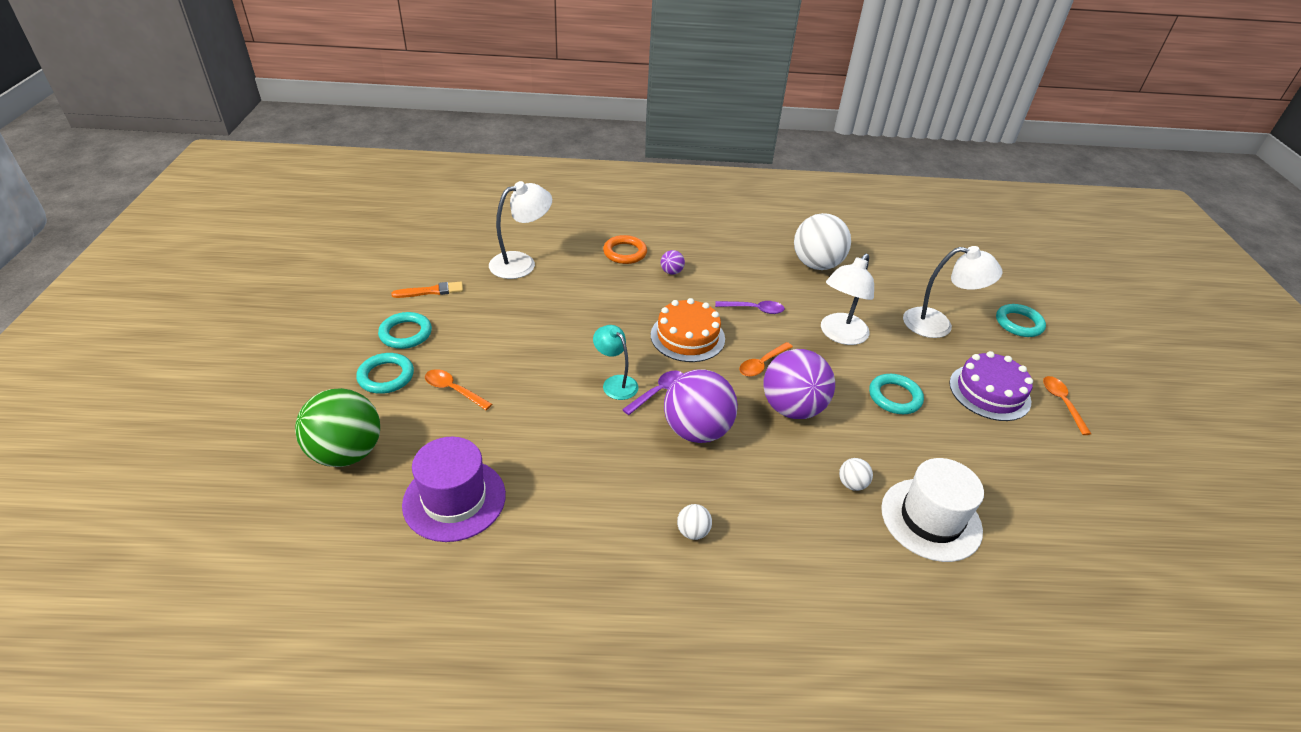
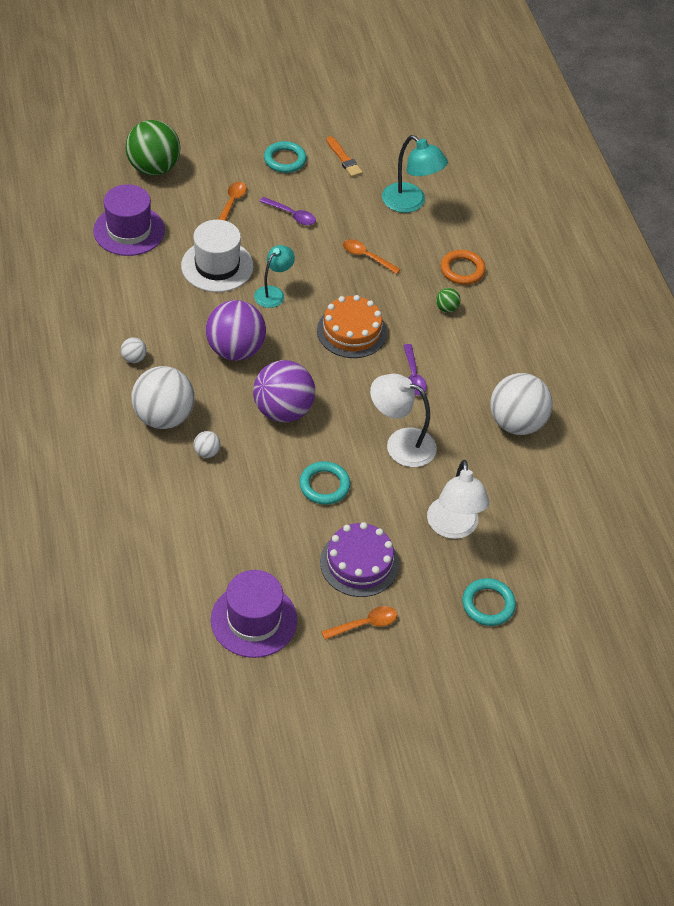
camera: 75 degrees right, 10 degrees up
(386, 376) = (233, 164): turquoise ring -> none
(521, 263) = (410, 203): white lamp -> turquoise lamp
(658, 392) = (272, 321): purple spoon -> purple spoon (292, 215)
(671, 272) = (446, 308): purple ball -> green ball
(762, 364) = (334, 387): orange spoon -> orange spoon (366, 257)
(795, 516) = (164, 417): none -> white ball
(931, 519) = (184, 504): white hat -> white hat (217, 266)
(1080, 485) = (254, 620): none -> purple hat

